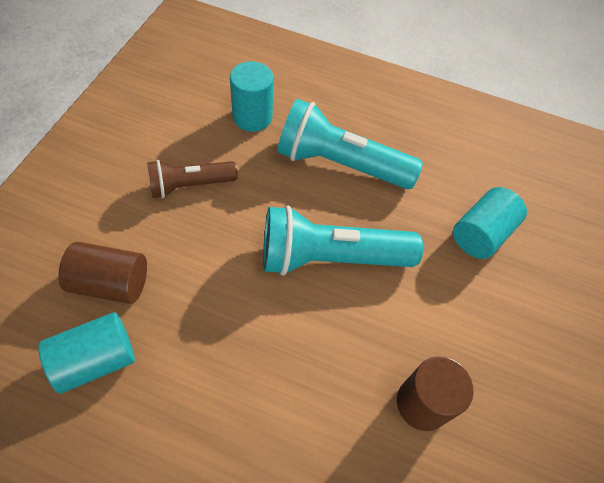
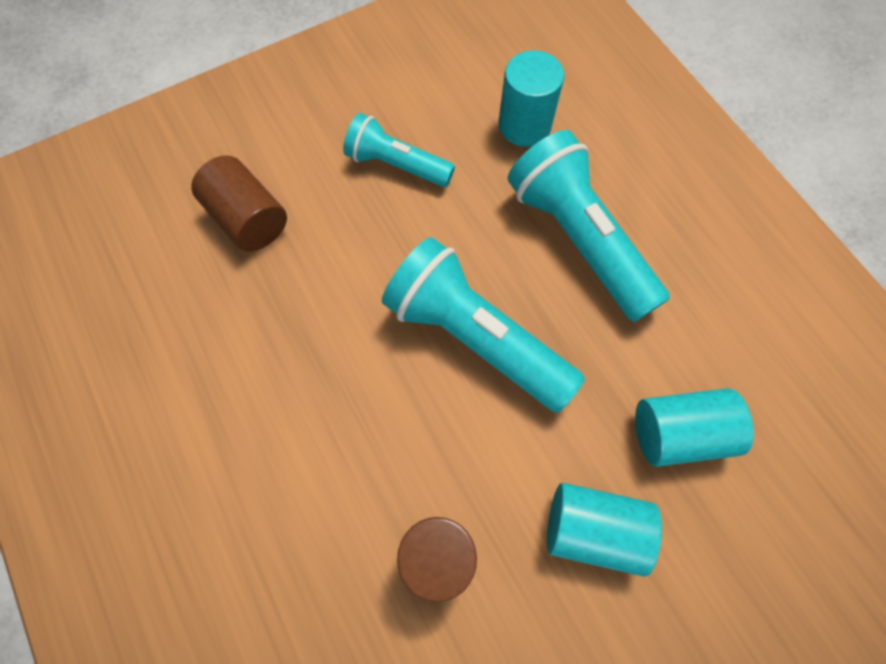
camera: 45 degrees right, 10 degrees up
(96, 360) = (182, 283): turquoise cylinder -> turquoise cylinder (593, 530)
(190, 185) = (396, 165): brown flashlight -> turquoise flashlight

